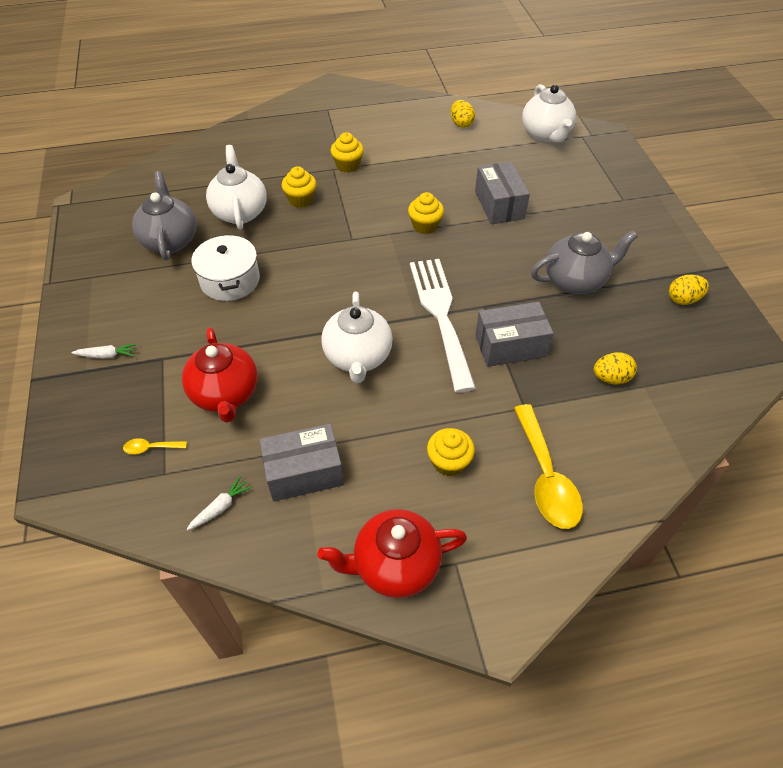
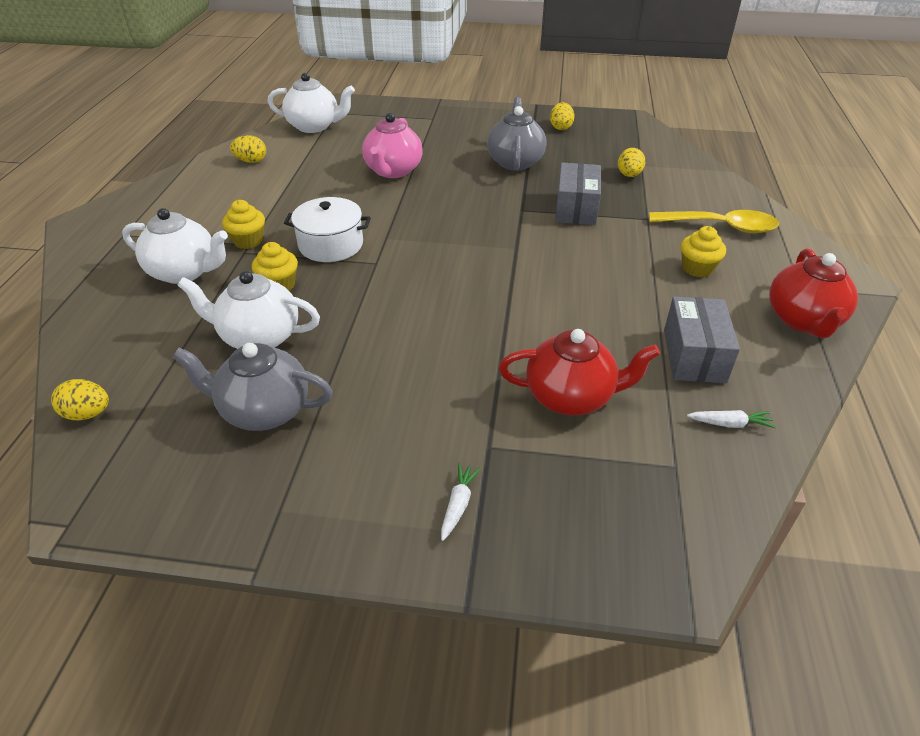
camera: 70 degrees left, 10 degrees down
(150, 173) = (88, 414): none -> yellow egg
(151, 448) = (635, 474): yellow spoon -> none
(221, 507) = (730, 424): white carrot -> white carrot turned 120 degrees clockwise
(230, 280) = (382, 365): white pot -> white pot (331, 244)
(358, 357) = (554, 293): white teapot -> white teapot (185, 272)
(425, 226) = (391, 215): yellow cupcake -> none
(440, 315) = (521, 234): white fork -> none
(499, 205) = (393, 171): grey box -> pink teapot

